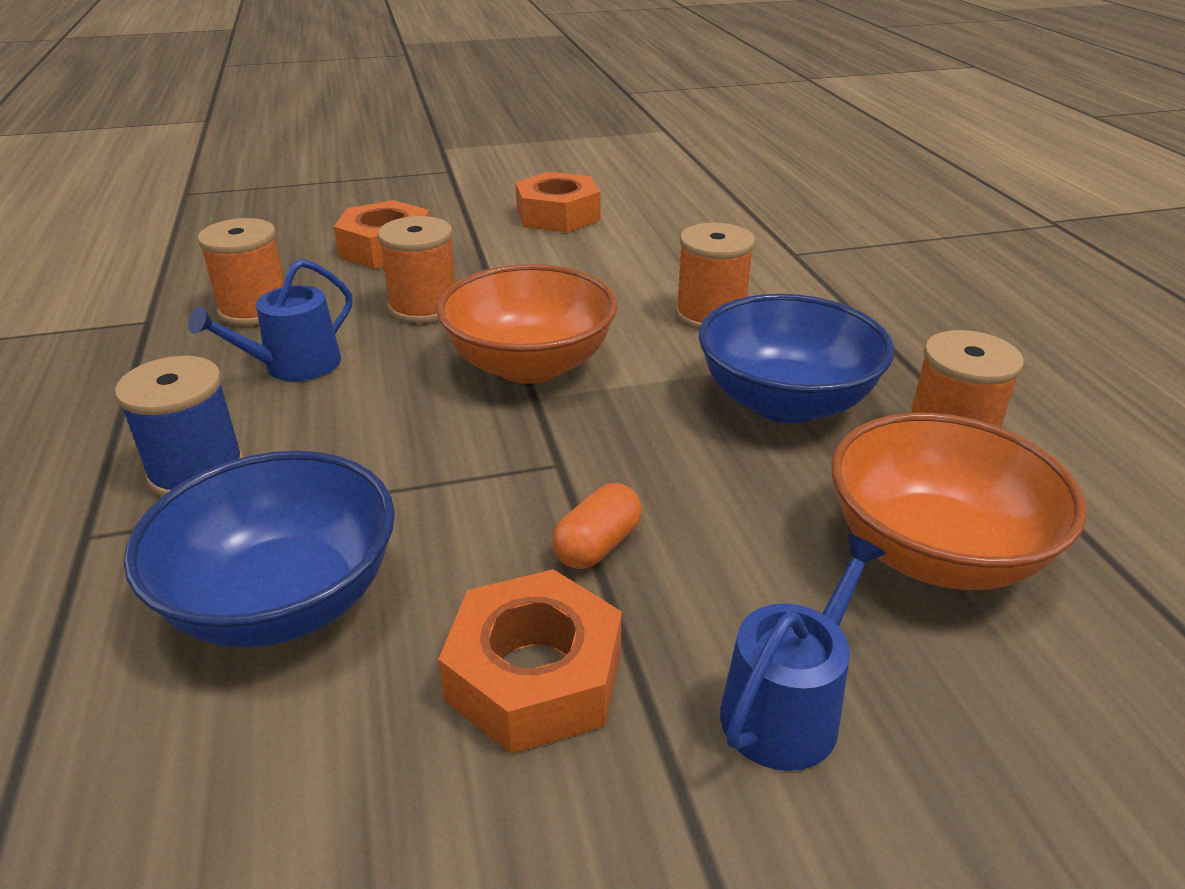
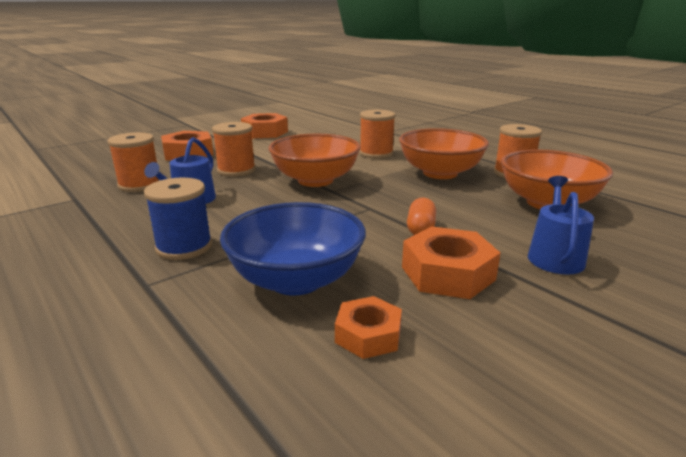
camera: 25 degrees left, 10 degrees down
(275, 765) = (368, 335): none -> orange nut
(785, 402) = (440, 173): blue bowl -> orange bowl

